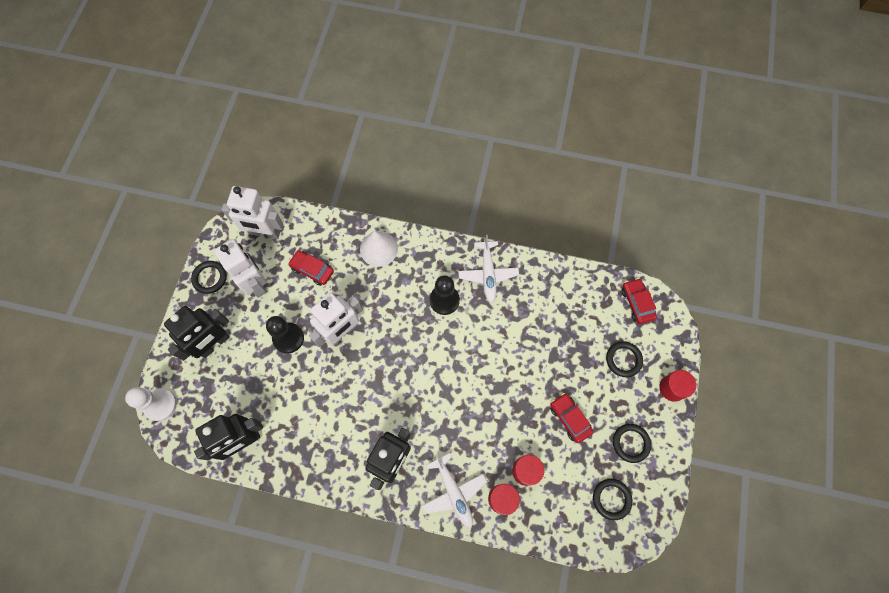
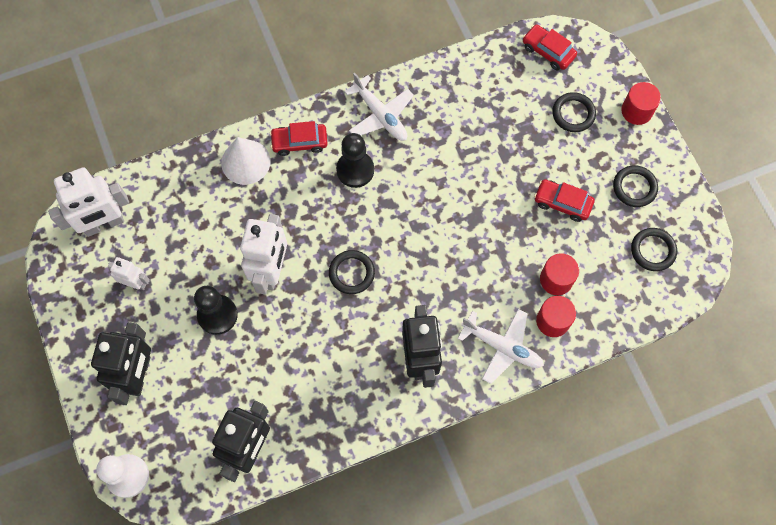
camera: 35 degrees left, 0 degrees up
(210, 278) = (78, 311): black ring -> black ring (351, 273)
(255, 283) = (135, 283): white robot -> white robot, size x0.55
(312, 270) = (189, 229): red car -> red car (299, 142)

